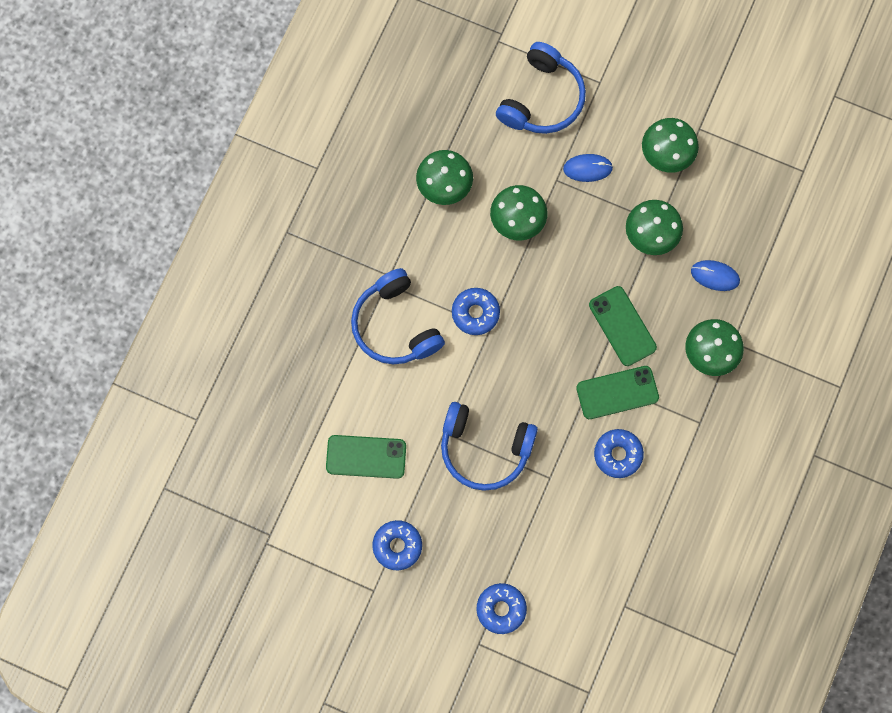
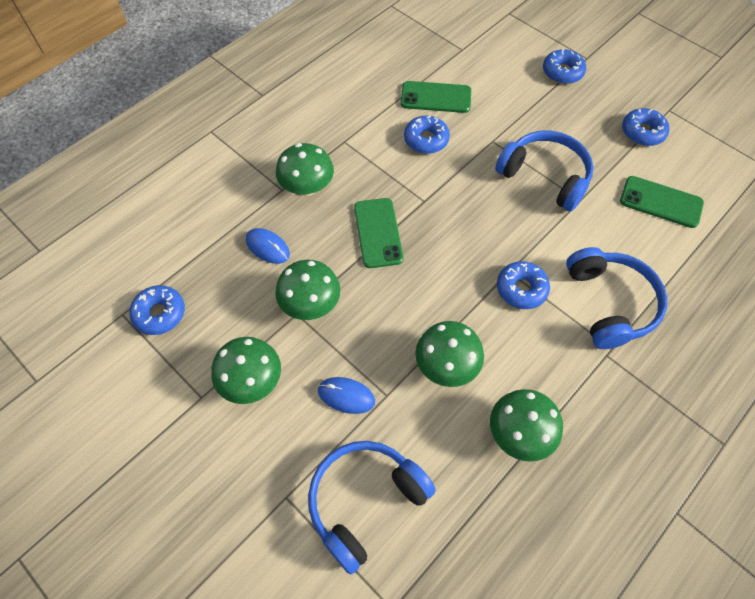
camera: 160 degrees left, 15 degrees down
(617, 392) = (406, 183): green phone -> green phone (436, 97)
(772, 182) = (159, 313): none -> blue donut

